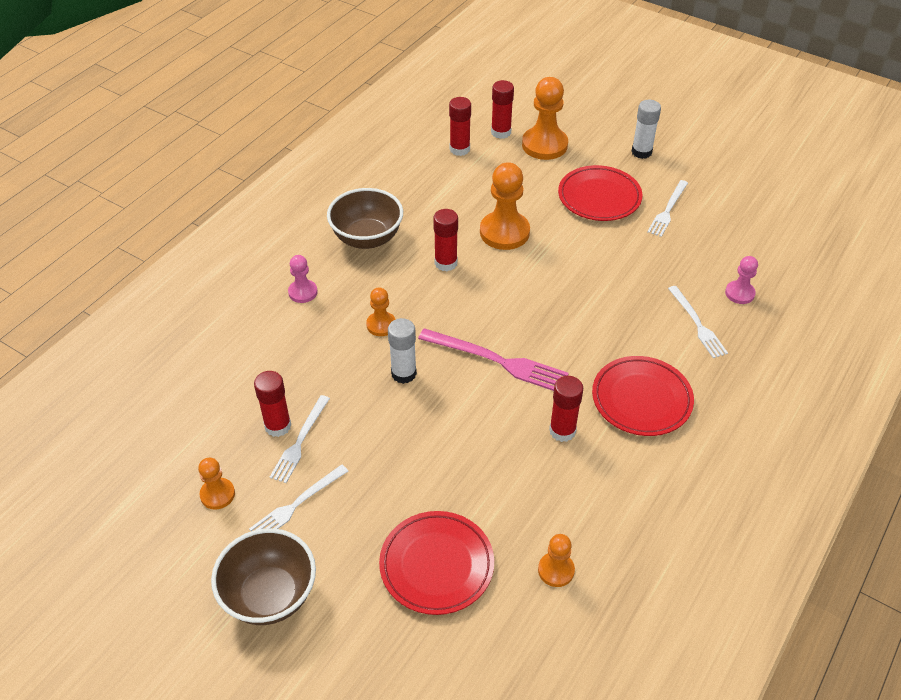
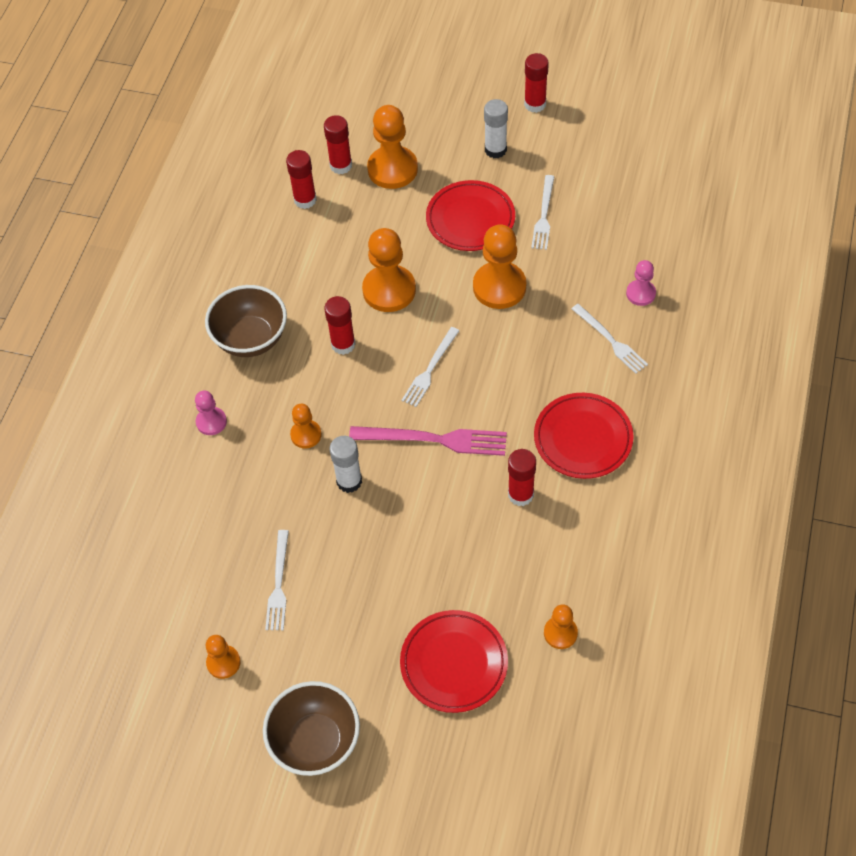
camera: 15 degrees left, 10 degrees up
(278, 426) = (250, 575): red glue stick -> red glue stick (535, 104)
(297, 504) = (303, 647): white fork -> white fork (430, 369)
(606, 255) = (499, 287): none -> orange pawn

